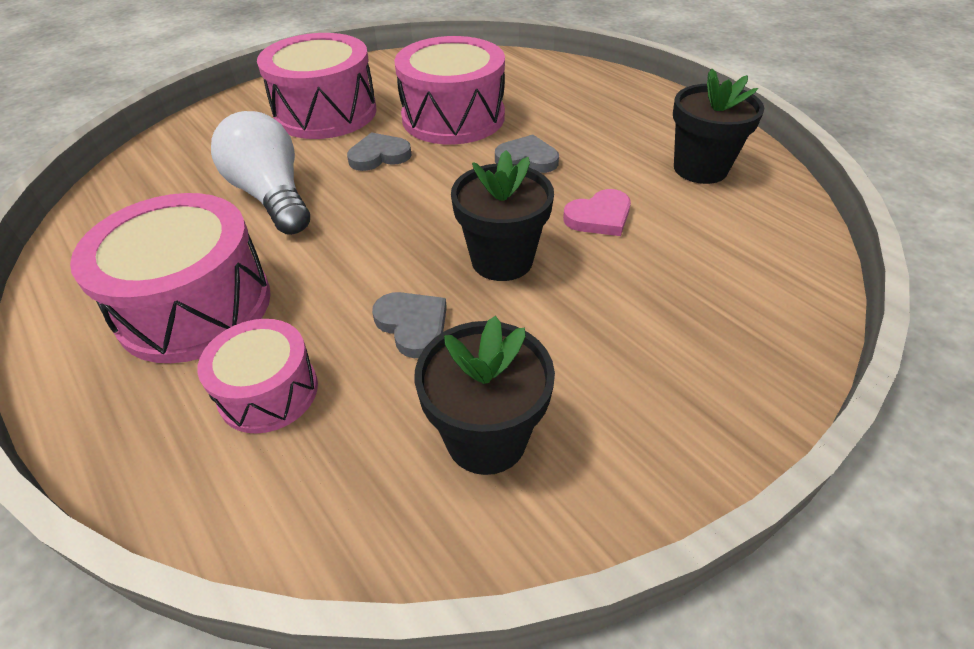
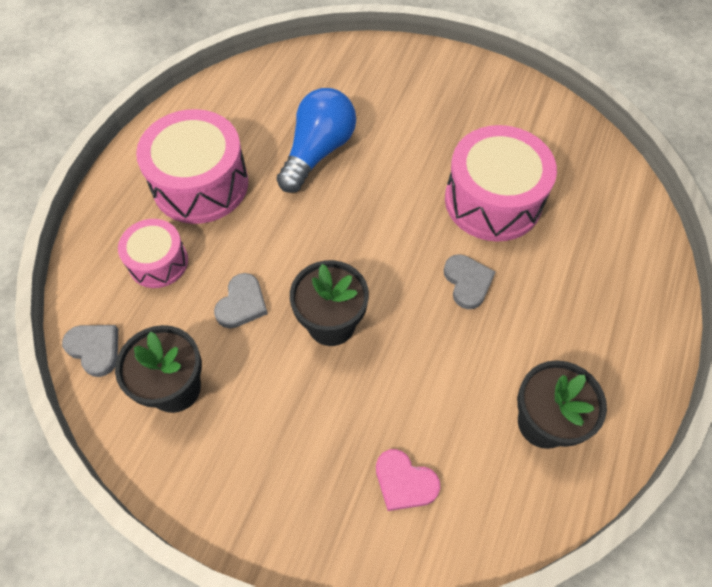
camera: 60 degrees right, 15 degrees up
(272, 196) = (318, 151): white light bulb -> blue light bulb
(326, 113) = (438, 115): pink drum -> none
(379, 156) = (404, 183): grey heart -> grey heart (95, 349)
(599, 217) = (420, 367): pink heart -> pink heart (404, 482)

